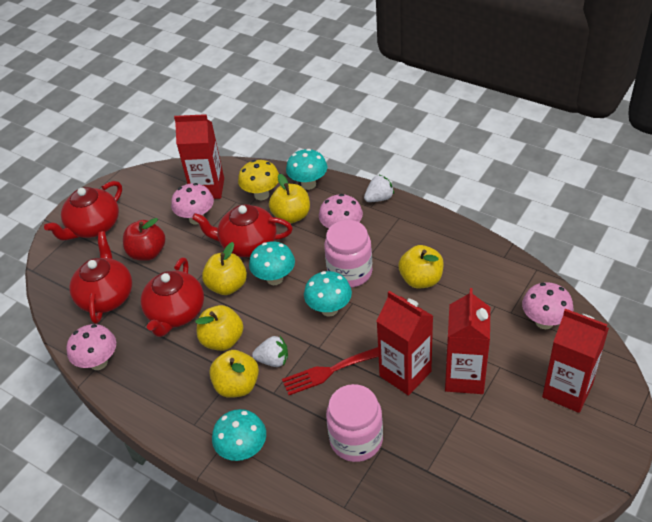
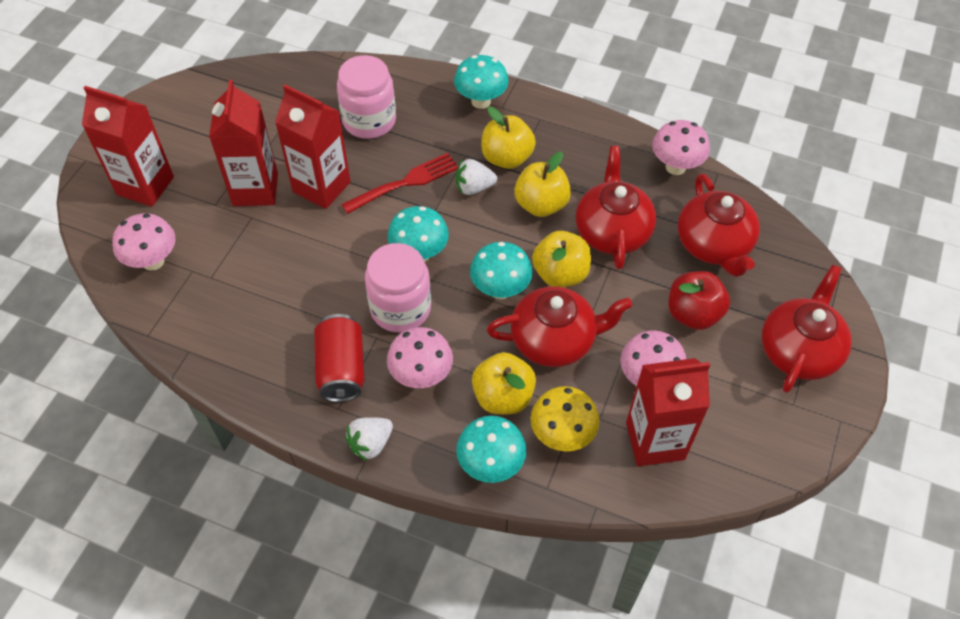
camera: 165 degrees right, 10 degrees up
(395, 238) = (341, 369): none -> red can
(421, 279) = (304, 305): yellow apple -> none

